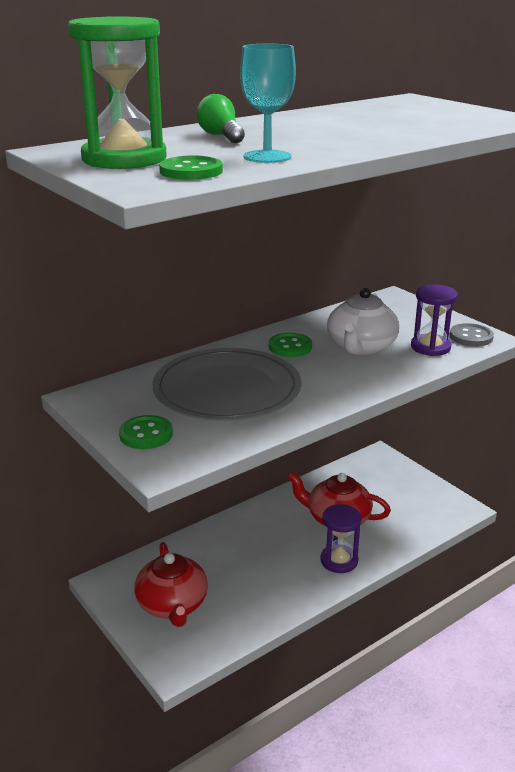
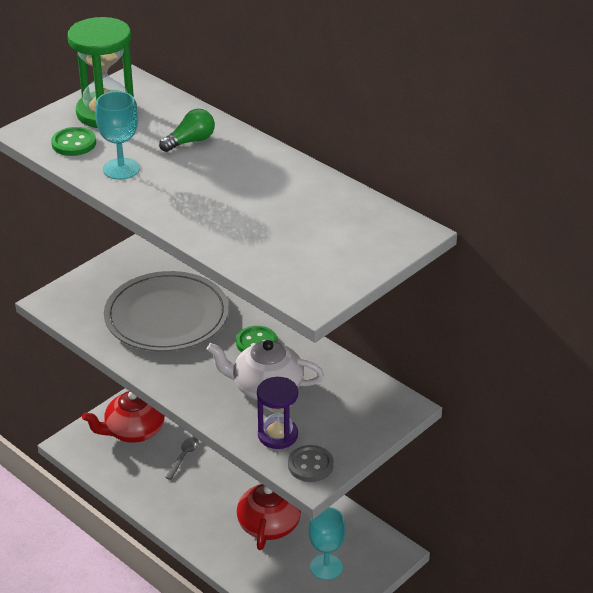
camera: 80 degrees right, 10 degrees up
(146, 434) = (92, 287): green button -> none
(229, 567) = (184, 457): none -> grey spoon
(339, 561) = (205, 529): purple hourglass -> none
(395, 492) = (326, 567): none -> turquoise goblet

